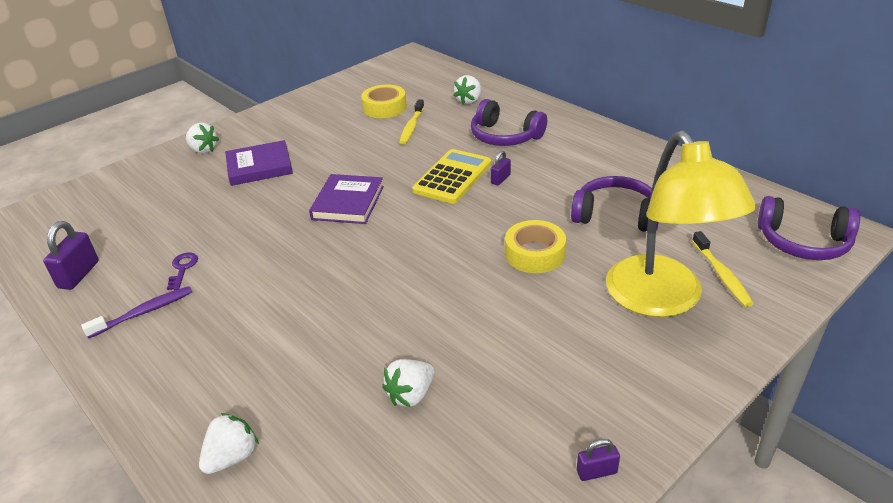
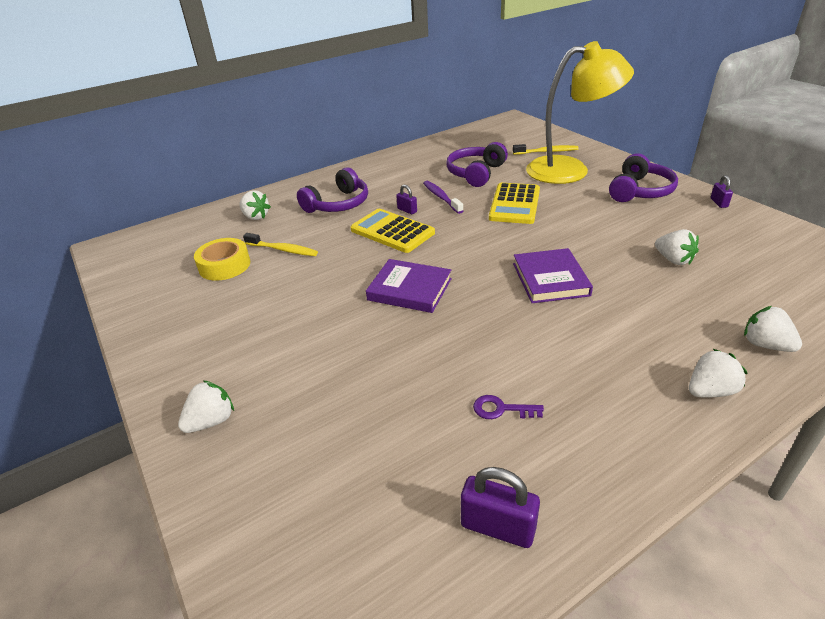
camera: 80 degrees left, 0 degrees up
(144, 312) = (582, 434): purple toothbrush -> purple toothbrush (441, 197)
(172, 398) = (710, 391): none -> white strawberry
(259, 167) = (297, 358): purple book -> purple book (550, 279)
(535, 254) = (514, 204): yellow tape -> yellow calculator
(803, 242) = (519, 129): purple headphones -> purple headphones (640, 191)

